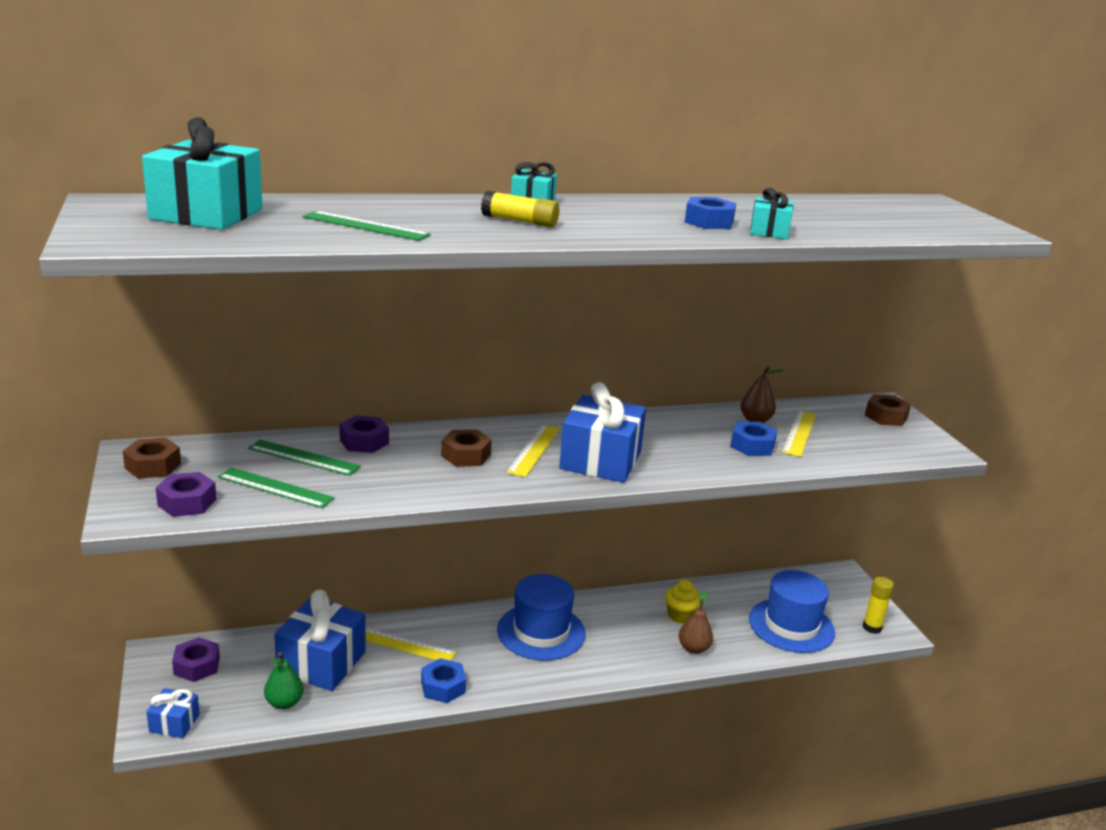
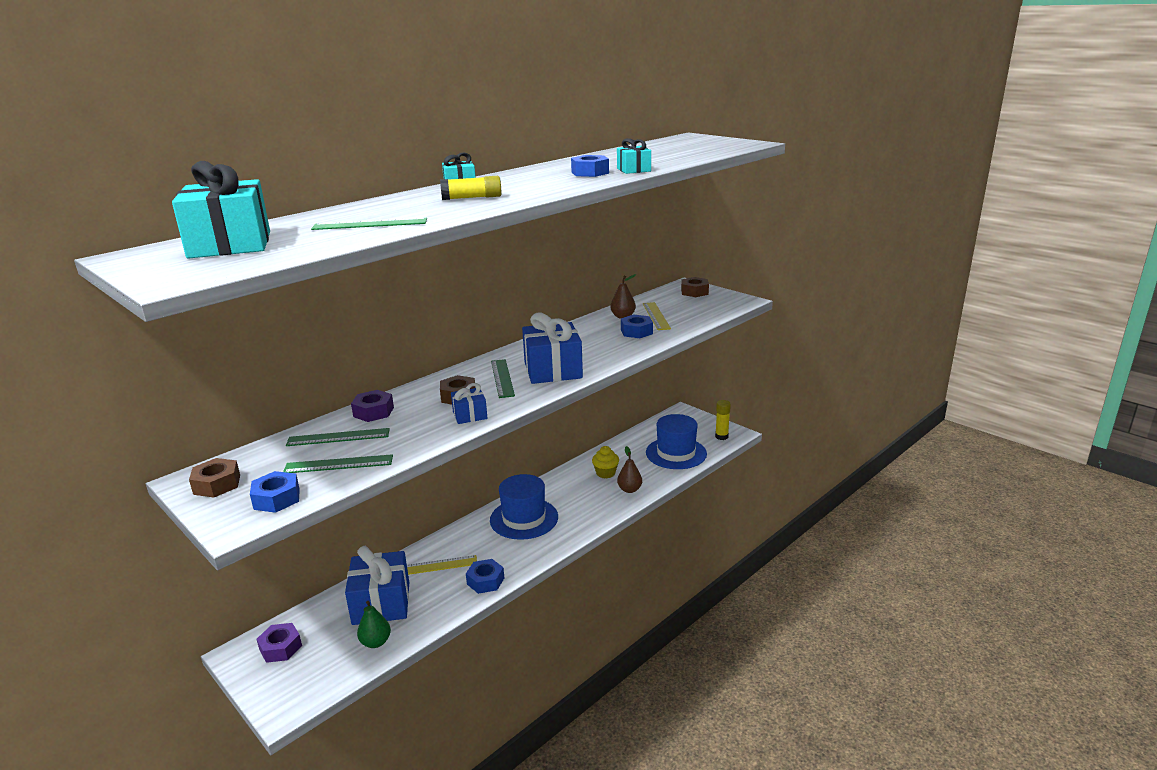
camera: 25 degrees left, 0 degrees up
(174, 723) = (297, 695): blue gift -> blue gift (470, 415)
(187, 502) = (277, 499): purple nut -> blue nut
(534, 450) = (502, 378): yellow ruler -> green ruler

